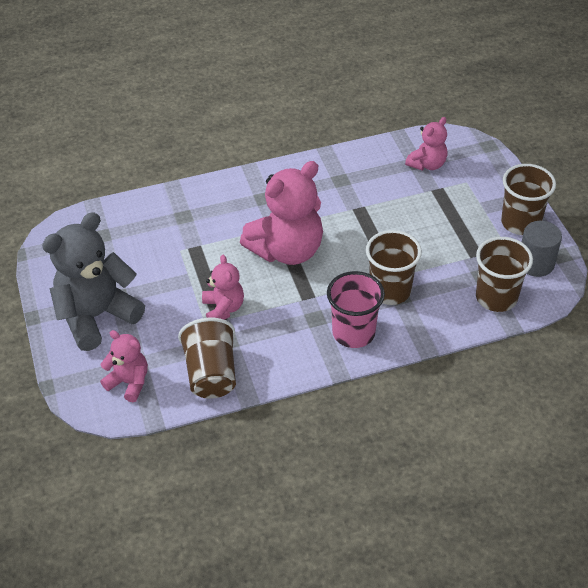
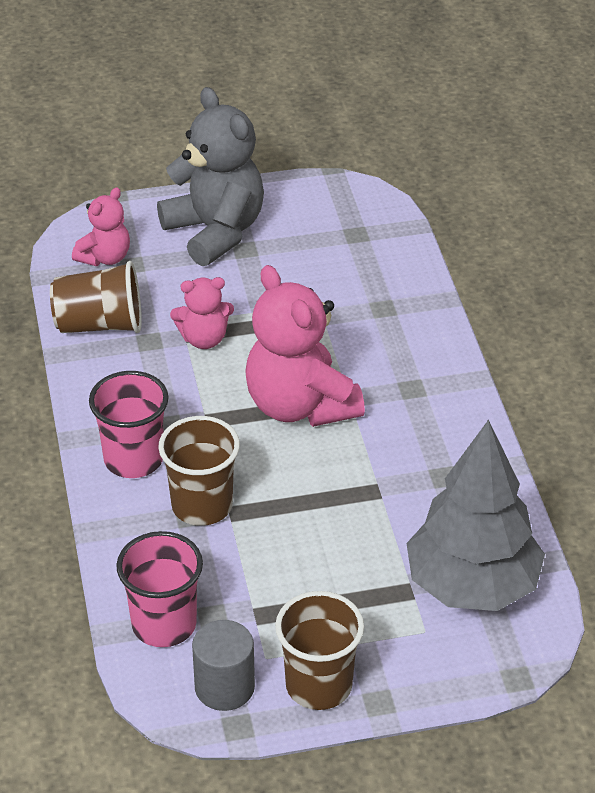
camera: 95 degrees right, 5 degrees down
(427, 164) = (472, 586): pink teddy bear -> grey tree
(496, 297) = (164, 624): brown cup -> pink cup

